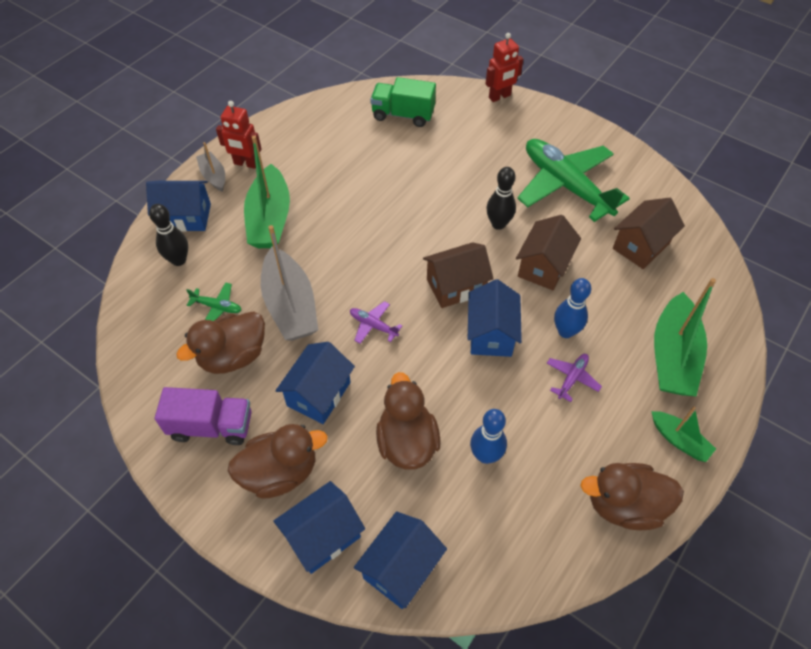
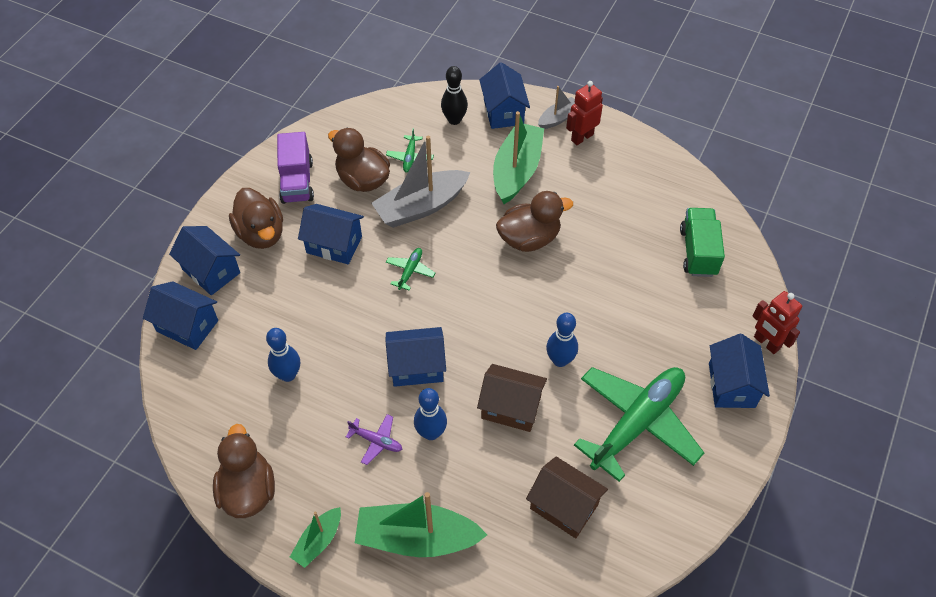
camera: 80 degrees right, 0 degrees up
(246, 163) = (582, 137): red robot -> red robot turned 45 degrees clockwise
(270, 219) = (517, 170): green boat -> green boat turned 120 degrees clockwise
(373, 325) = (410, 271): purple plane -> green plane
(407, 442) = (295, 314): brown duck -> brown duck (529, 238)
(456, 286) = (468, 331): brown house -> none
(498, 224) = (560, 360): black bowling pin -> blue bowling pin
(535, 124) = (731, 385): none -> blue house

